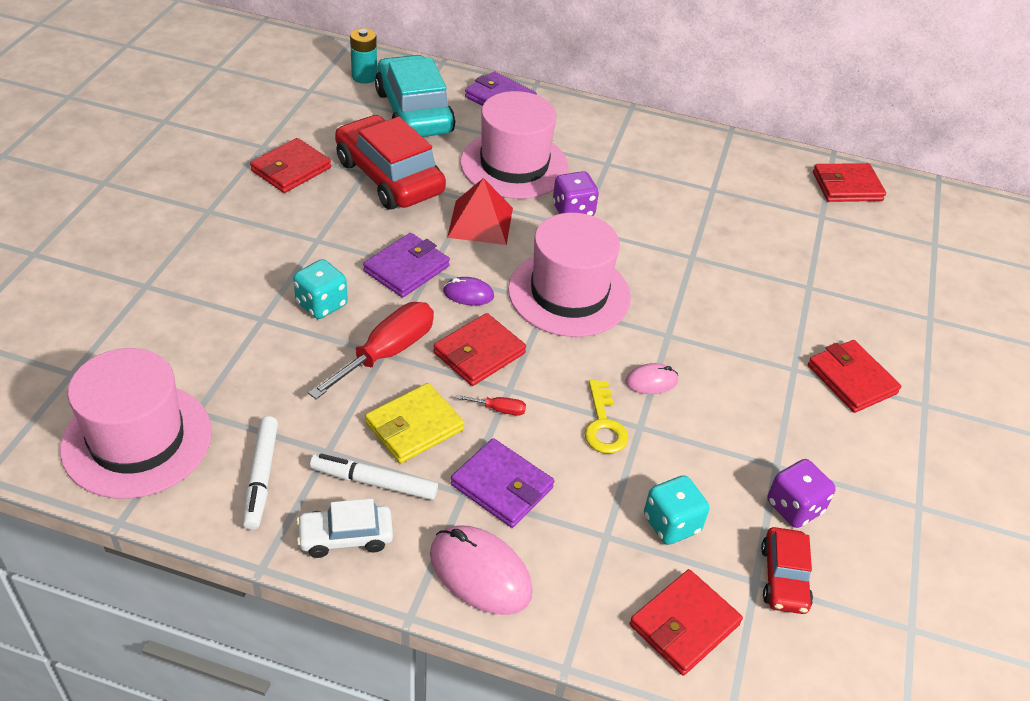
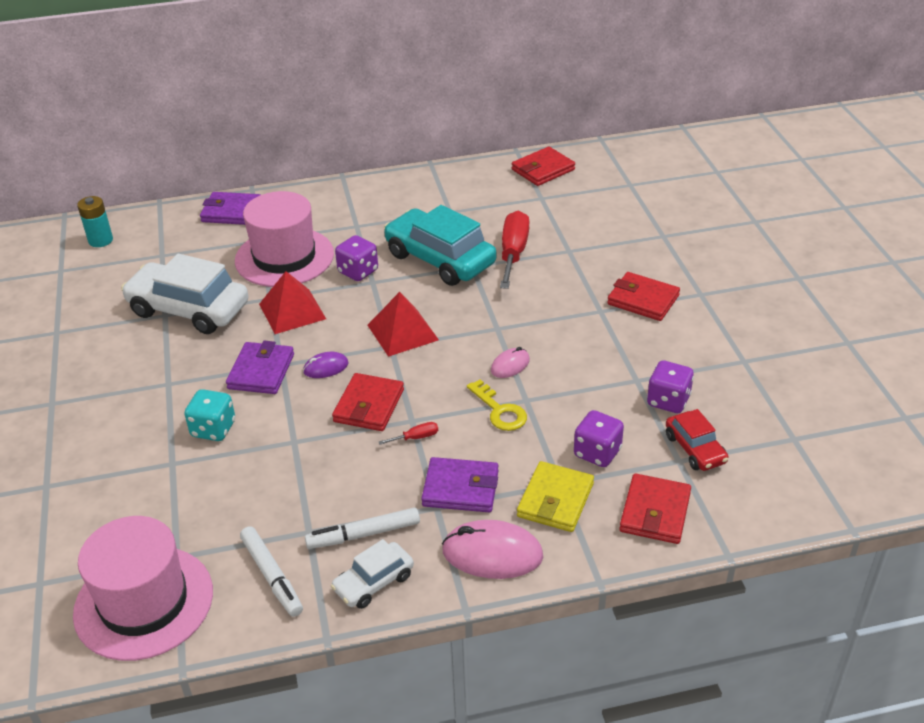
camera: 25 degrees left, 5 degrees down
(291, 169) = (98, 339): red wallet -> none
(387, 353) = (297, 439): red screwdriver -> red screwdriver (513, 253)
(389, 177) = (188, 309): red car -> white car
(414, 112) = (167, 251): turquoise car -> turquoise car (440, 259)
(414, 426) = (362, 481): yellow wallet -> yellow wallet (555, 500)
(569, 293) = (402, 332): pink hat -> red pyramid
(671, 524) = (597, 453): turquoise dice -> purple dice

